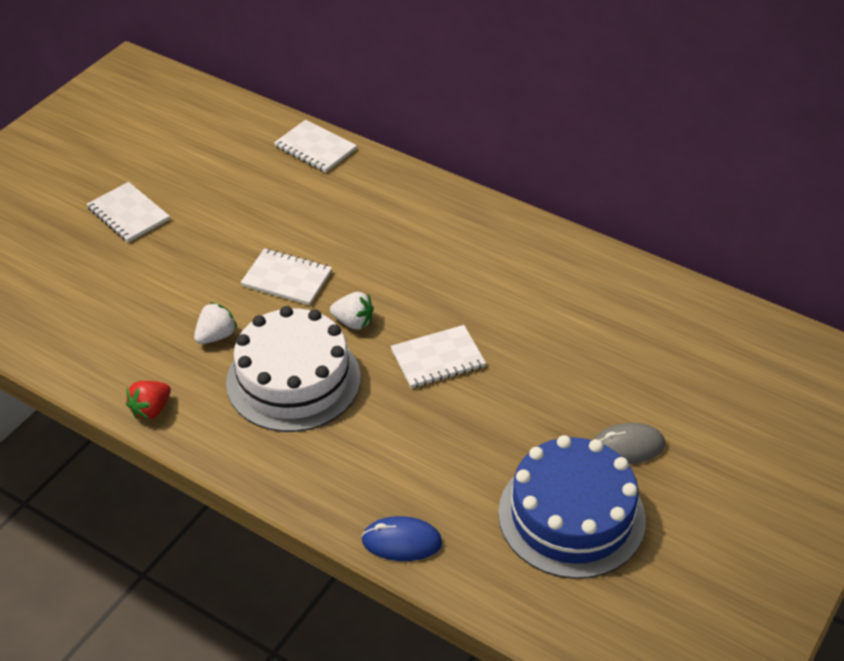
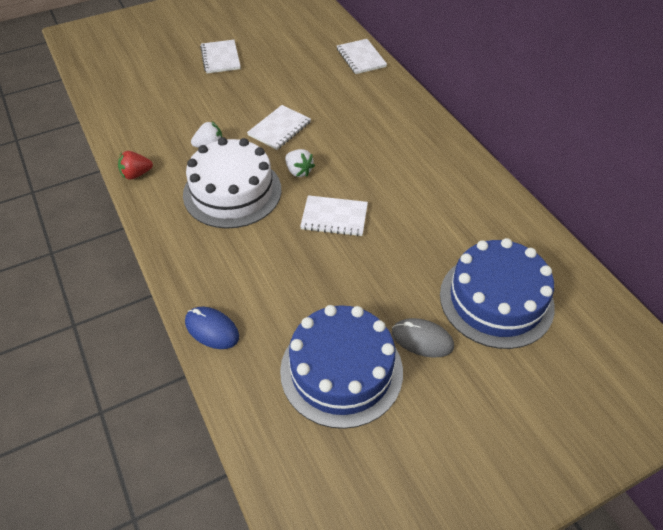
camera: 30 degrees right, 5 degrees up
(286, 279) = (279, 129): white notebook -> white notebook turned 75 degrees clockwise
(670, 373) = (496, 300): none -> blue cake

